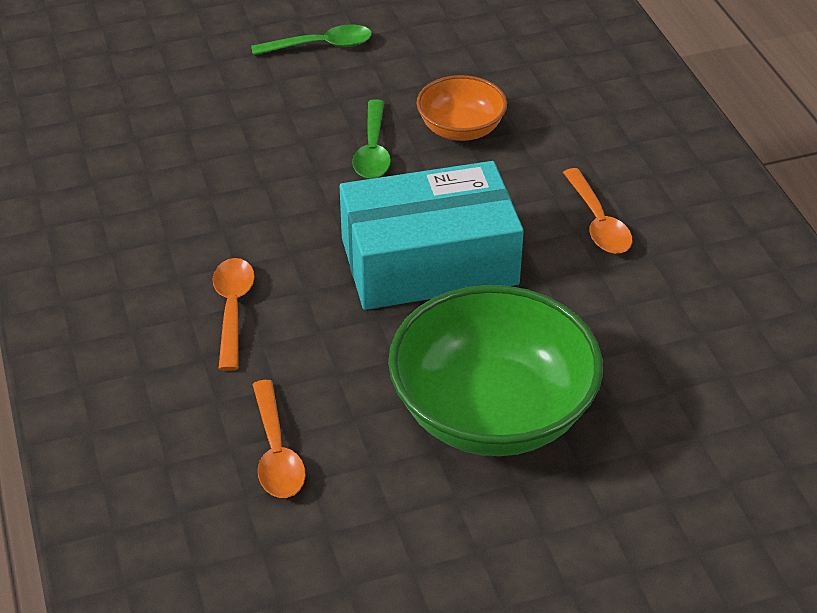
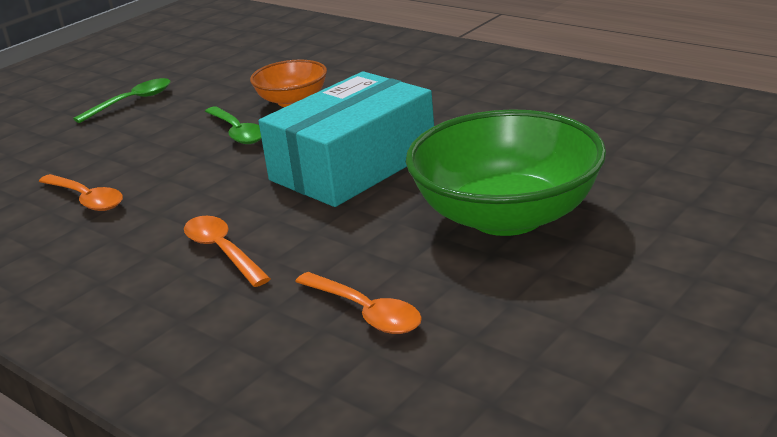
camera: 30 degrees left, 15 degrees down
(598, 222) = (449, 104): orange spoon -> orange spoon (86, 199)

